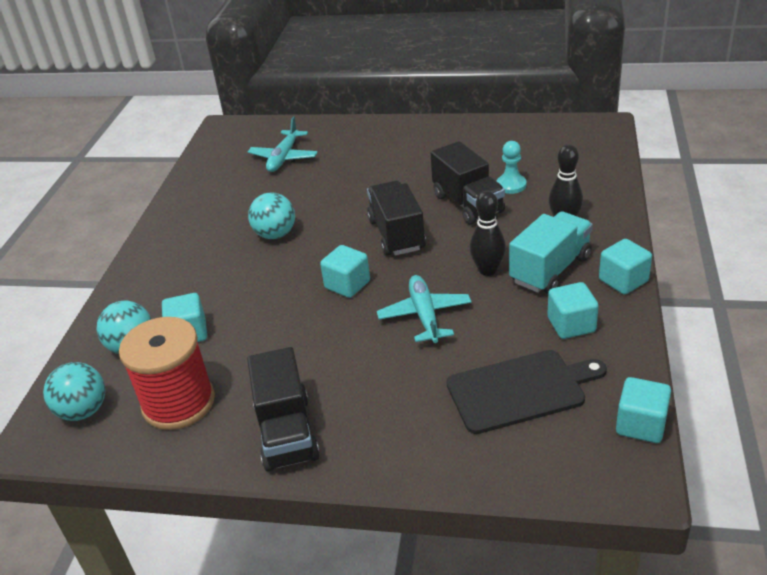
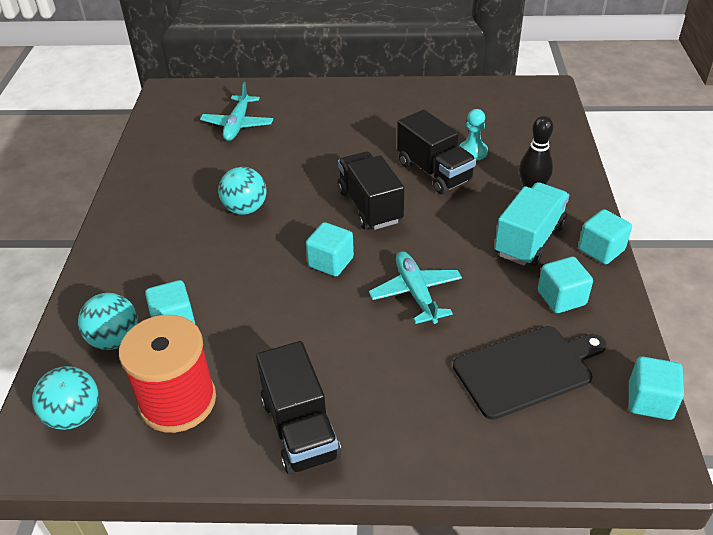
camera: 10 degrees left, 5 degrees up
(488, 270) = (468, 242): black bowling pin -> none

